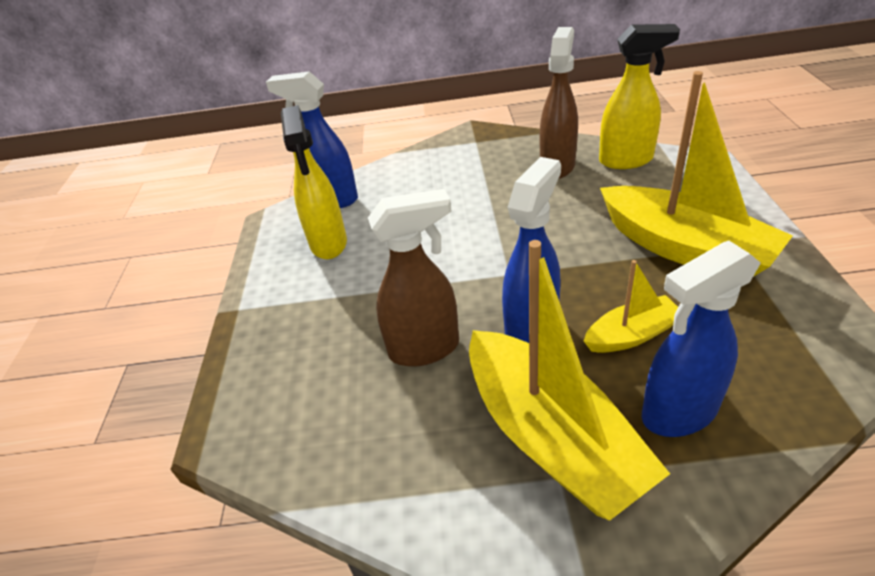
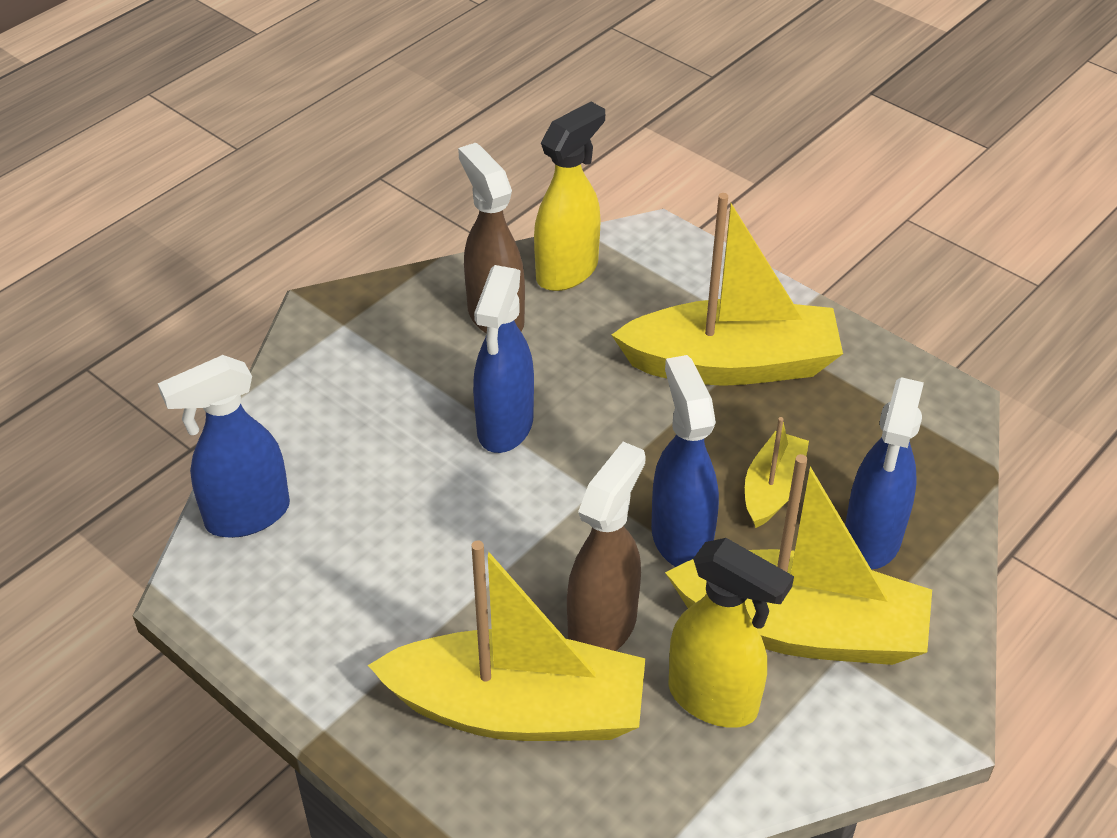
camera: 50 degrees left, 5 degrees up
(326, 362) = (517, 710): none -> yellow boat
(329, 244) = (329, 579): yellow spray bottle -> yellow spray bottle (714, 699)
(498, 218) = (505, 427): none -> blue spray bottle

